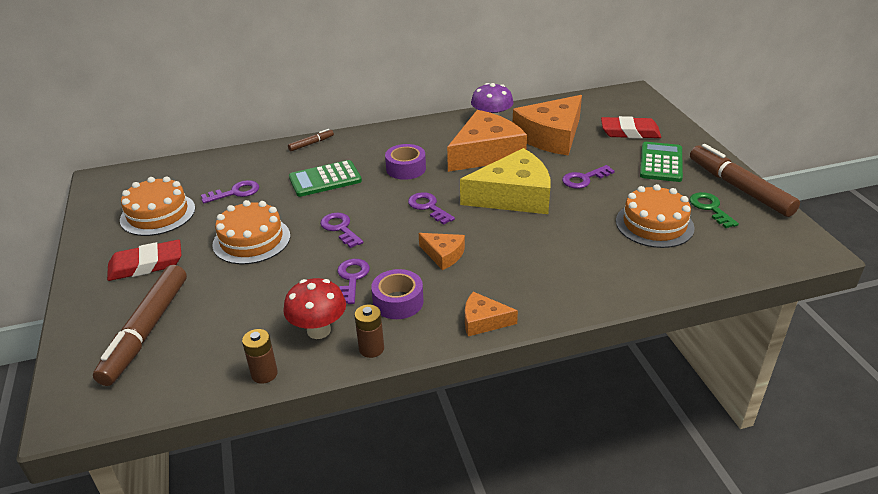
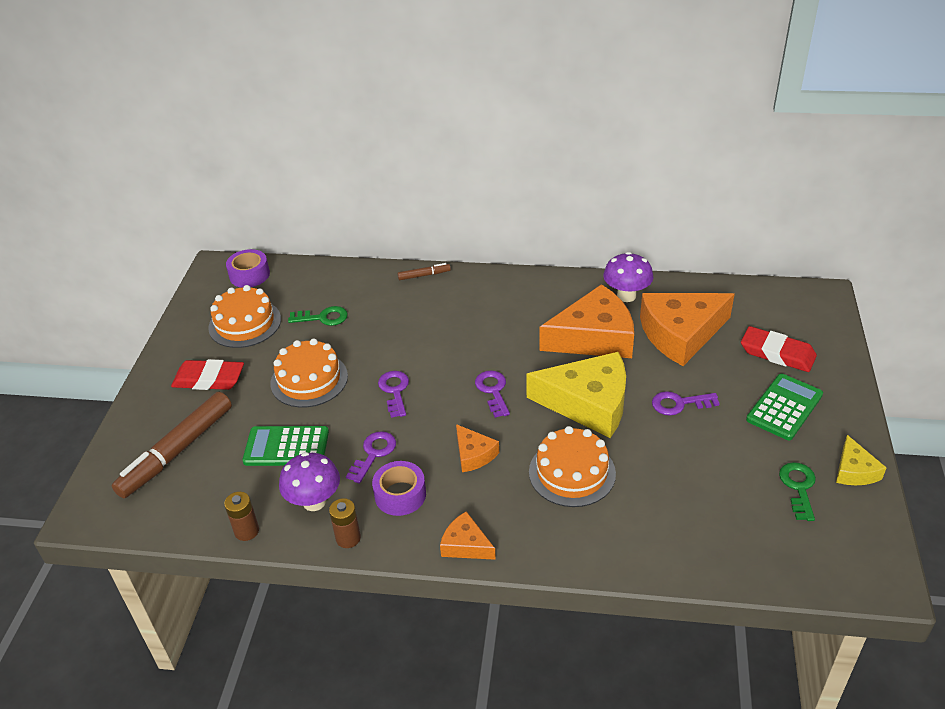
camera: 25 degrees right, 5 degrees up
(235, 192) = (323, 318): purple key -> green key
(319, 330) = (314, 502): red mushroom -> purple mushroom
(325, 179) = (413, 325): green calculator -> green calculator (286, 447)
(406, 168) = (499, 334): purple tape -> purple tape (249, 275)
(654, 224) = (718, 488): orange cake -> orange cake (572, 472)
(739, 188) = (854, 470): brown marker -> yellow cheese

